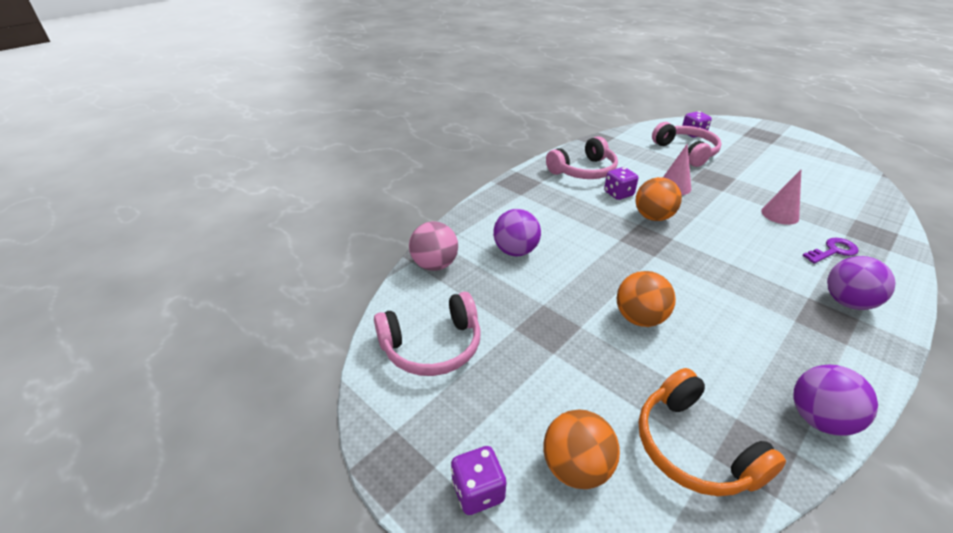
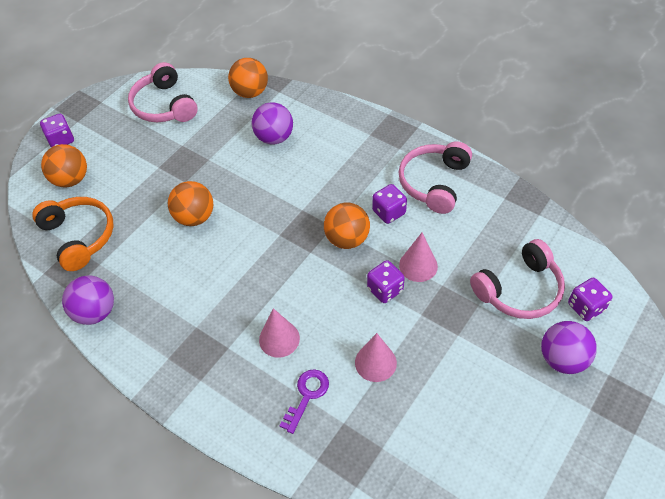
camera: 85 degrees right, 15 degrees up
(435, 265) = (250, 92): pink ball -> orange ball
(583, 171) = (434, 183): pink headphones -> pink headphones turned 60 degrees clockwise
(694, 447) = (79, 237): orange headphones -> orange headphones turned 90 degrees clockwise
(704, 203) = (385, 289): none -> purple dice
(782, 263) = (279, 339): none -> pink cone
(833, 251) = (307, 395): purple key -> purple key turned 120 degrees counterclockwise
(847, 302) = (222, 378): purple ball -> purple ball (562, 359)

